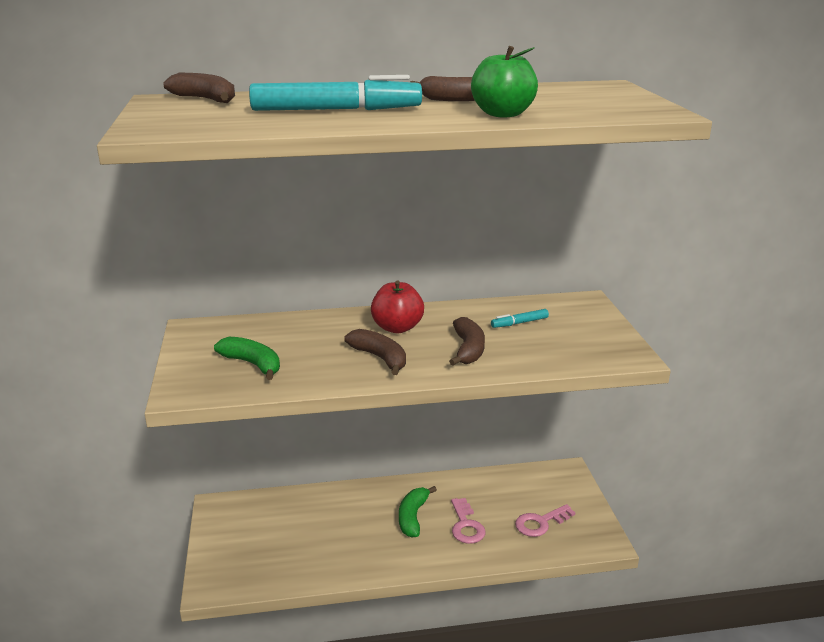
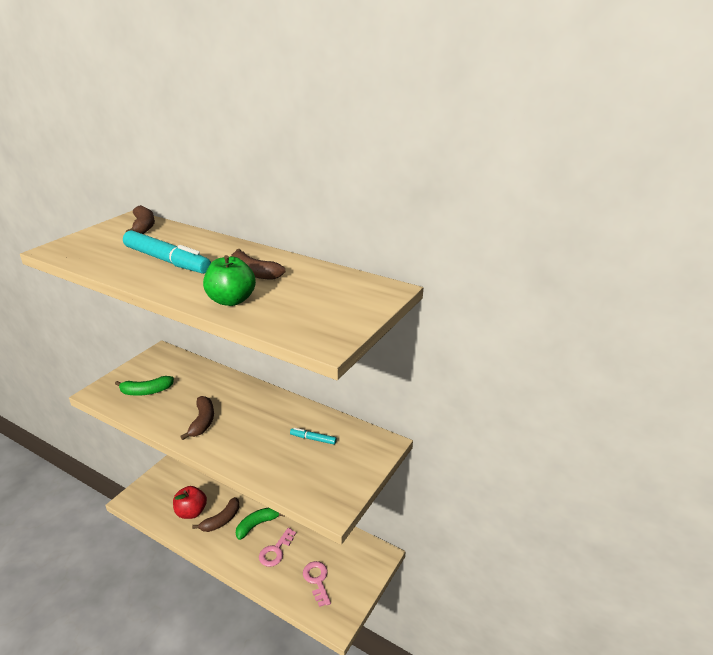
camera: 40 degrees right, 5 degrees up
(252, 364) = (146, 391): green banana -> green banana turned 90 degrees clockwise
(397, 328) = (244, 404): red apple -> red apple (191, 512)
(468, 349) = (253, 443): brown banana -> brown banana (221, 520)
(540, 523) = (317, 580): pink key -> pink key turned 60 degrees clockwise

